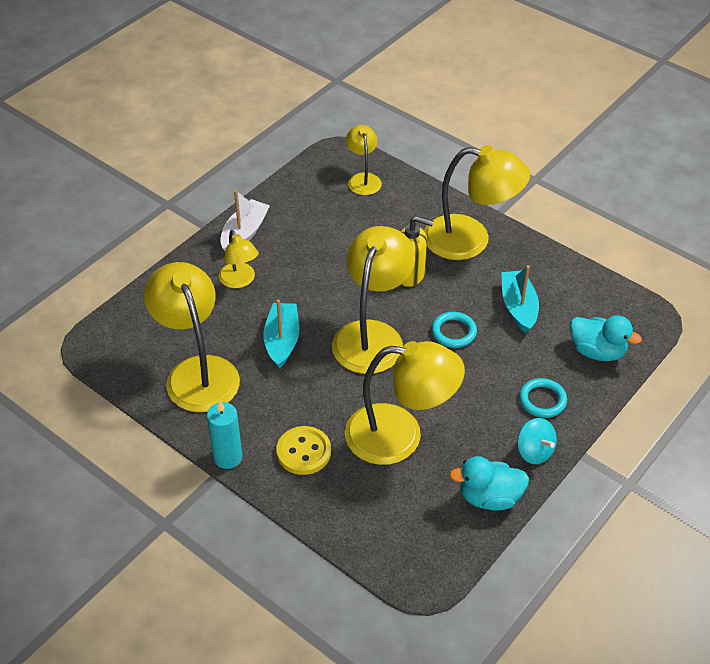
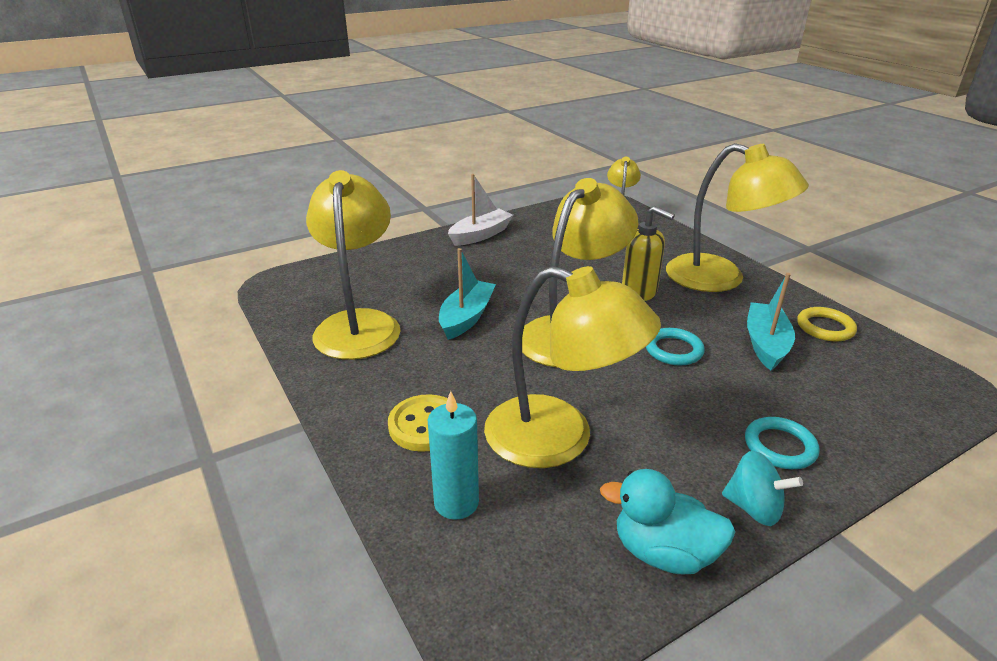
camera: 20 degrees right, 15 degrees down
(228, 457) = (332, 408): turquoise candle -> turquoise candle (456, 502)
(240, 281) = (453, 265): yellow lamp -> none
(534, 451) = (753, 508): turquoise spinning top -> turquoise spinning top turned 45 degrees counterclockwise
(558, 278) = (825, 327): none -> yellow ring
(597, 351) = (873, 410): turquoise duck -> none

